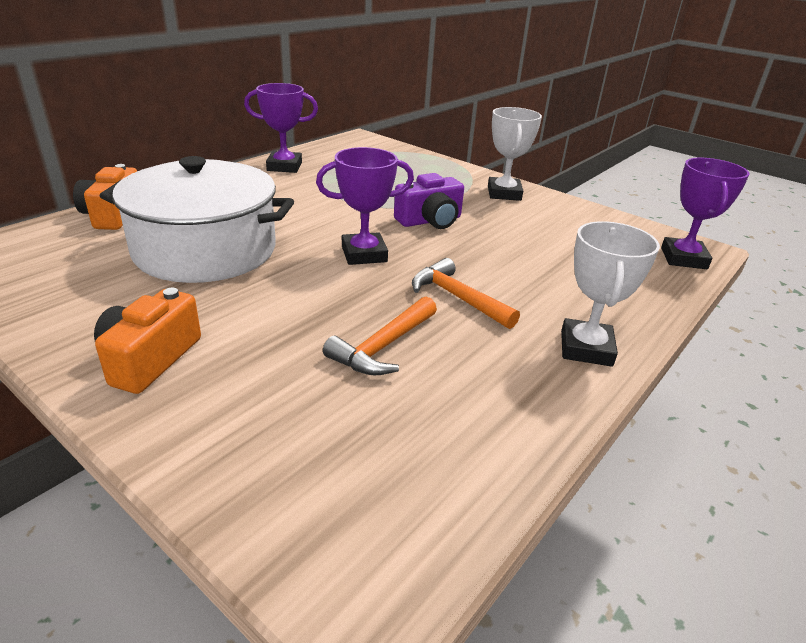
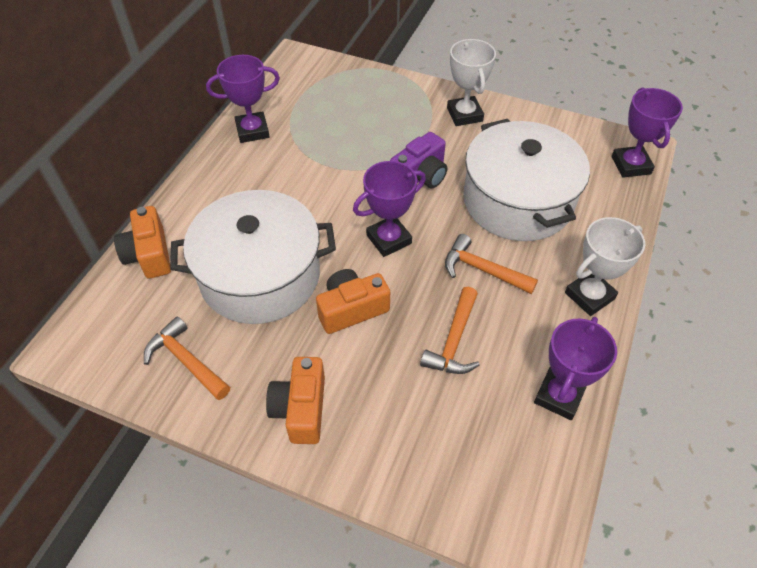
camera: 15 degrees left, 20 degrees up
(66, 291) = (186, 361): none -> orange hammer
(281, 294) = (351, 309): none -> orange camera
(496, 433) = (559, 396): none -> purple trophy
(531, 257) = (517, 201): none -> white pot
(586, 348) = (589, 296): white trophy -> white trophy turned 60 degrees clockwise

